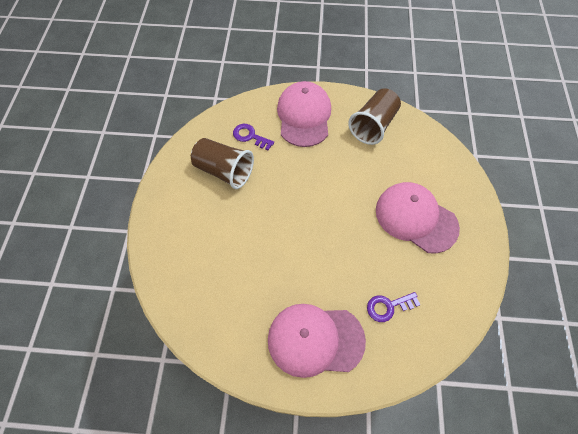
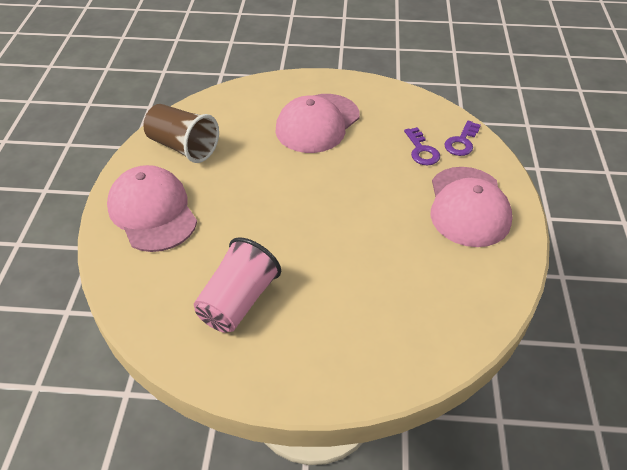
camera: 90 degrees left, 15 degrees down
(224, 171) = (238, 301): brown cup -> pink cup
(250, 136) = (178, 272): purple key -> purple key (462, 142)
(304, 116) = (152, 212): pink cap -> pink cap turned 60 degrees clockwise

